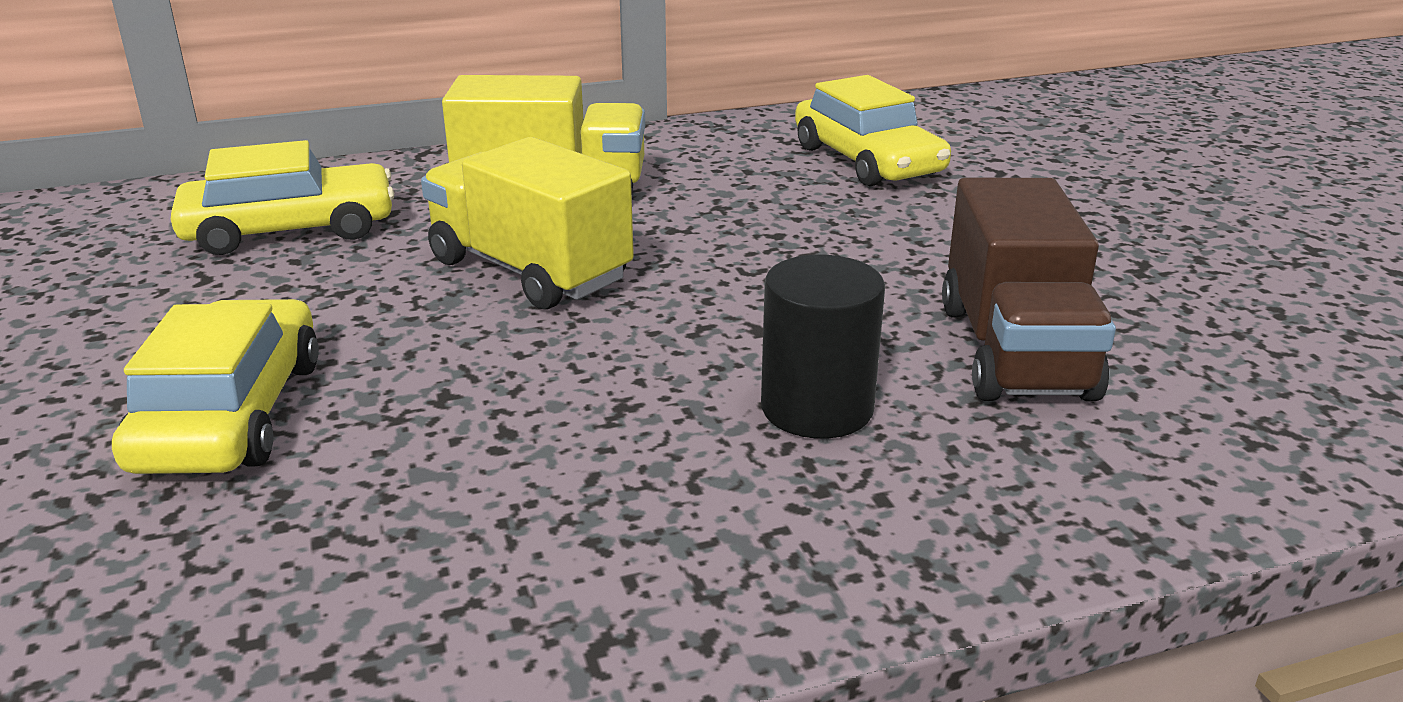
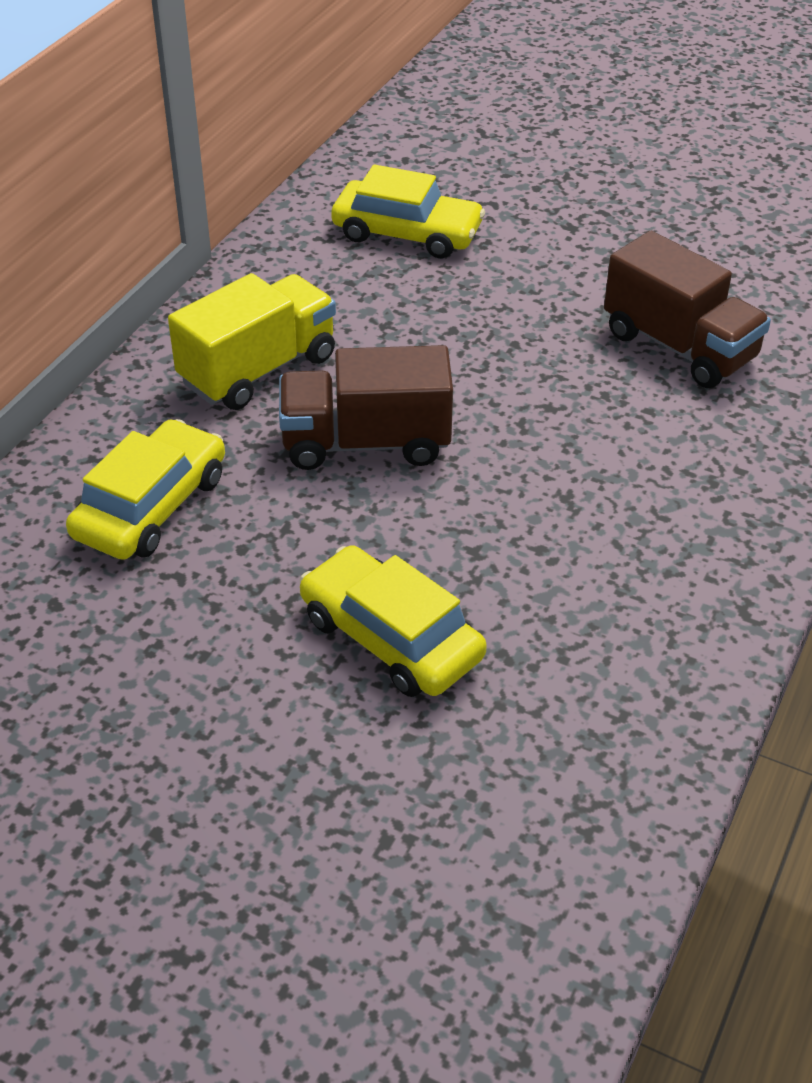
camera: 45 degrees left, 15 degrees up
(529, 271) = (365, 443): yellow truck -> brown truck
(817, 408) = (648, 439): black cylinder -> none

